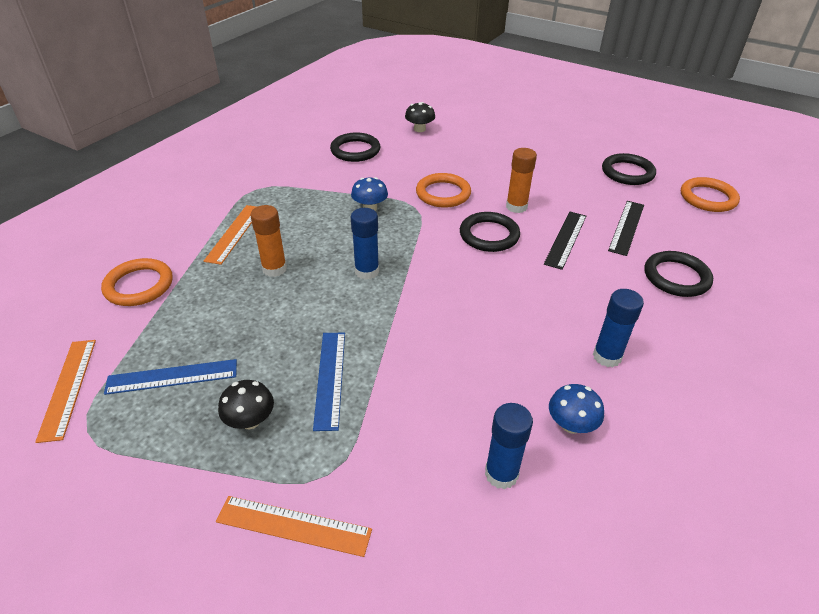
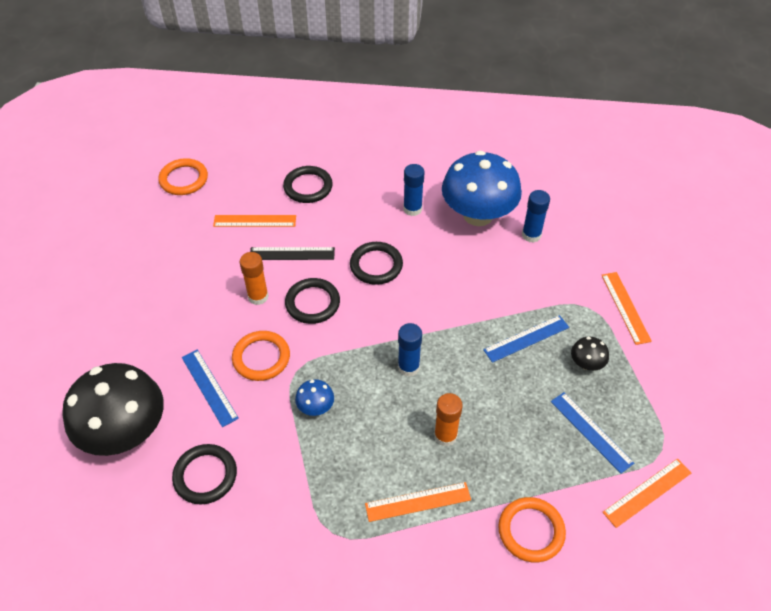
camera: 115 degrees left, 10 degrees up
(419, 129) = (125, 431): black mushroom -> black mushroom, size x2.40
(431, 165) = (209, 387): none -> blue ruler
(571, 424) = (478, 215): blue mushroom -> blue mushroom, size x2.40
(626, 227) = (254, 221): black ruler -> orange ruler
(627, 172) = (159, 233): black ring -> black ring (376, 265)

